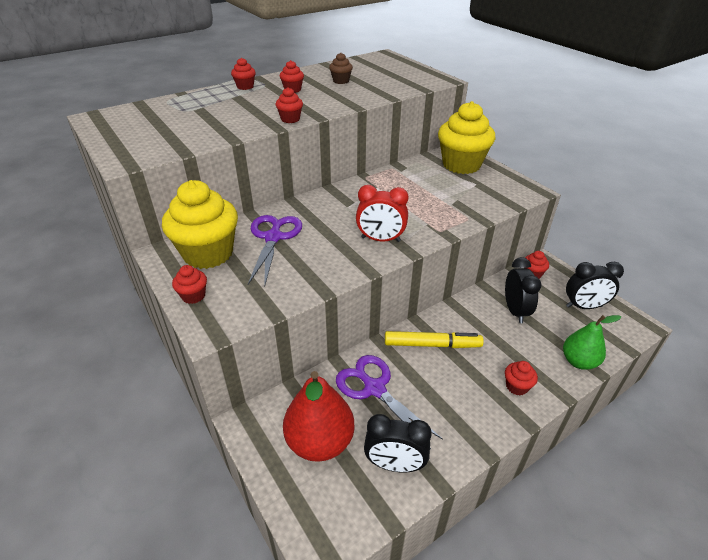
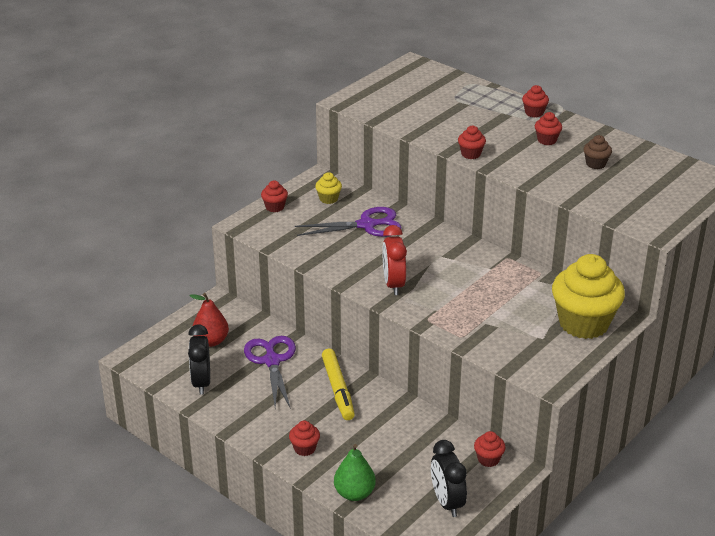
camera: 75 degrees right, 5 degrees down
(208, 253) = (328, 199): yellow cupcake -> yellow cupcake, size x0.43
(320, 441) = (211, 341): red pear -> red pear, size x0.65
(374, 389) = (272, 361): purple scissors -> purple scissors turned 45 degrees counterclockwise
(515, 311) = (413, 445): black clock -> none

